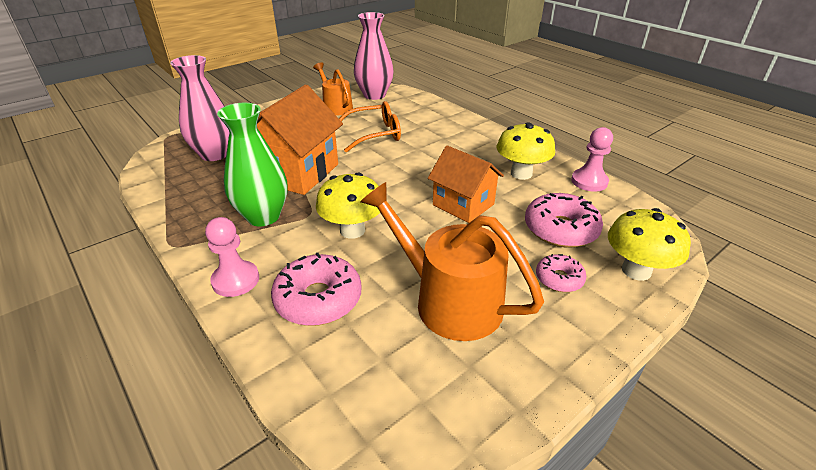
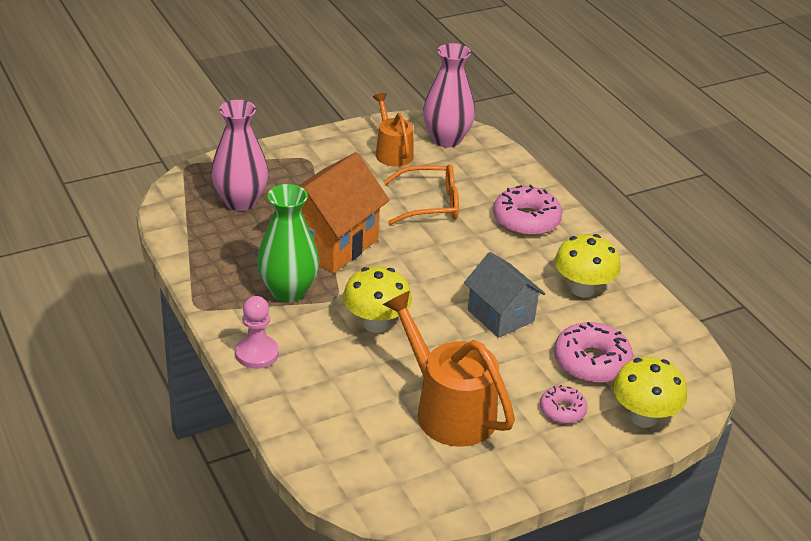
camera: 10 degrees right, 0 degrees up
(318, 299) = (330, 385): pink donut -> pink donut (526, 220)
(463, 204) = (500, 315): orange house -> grey house
(589, 181) = (656, 313): pink pawn -> none

